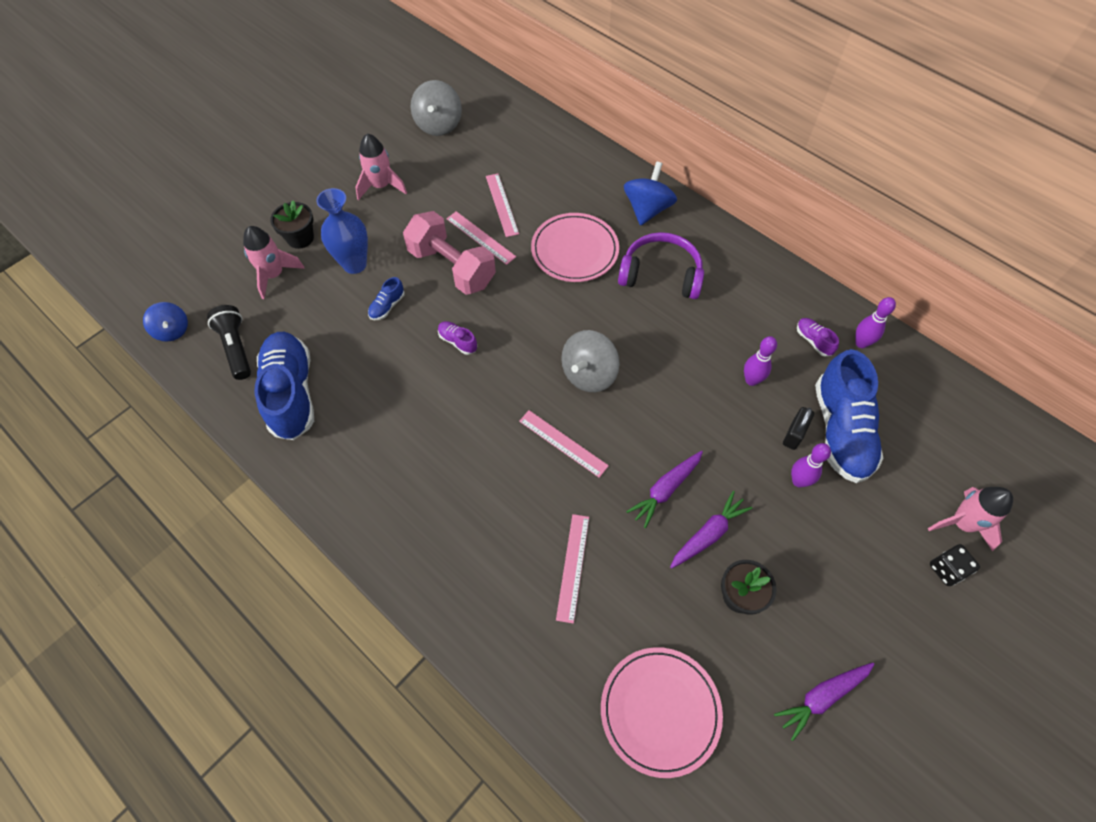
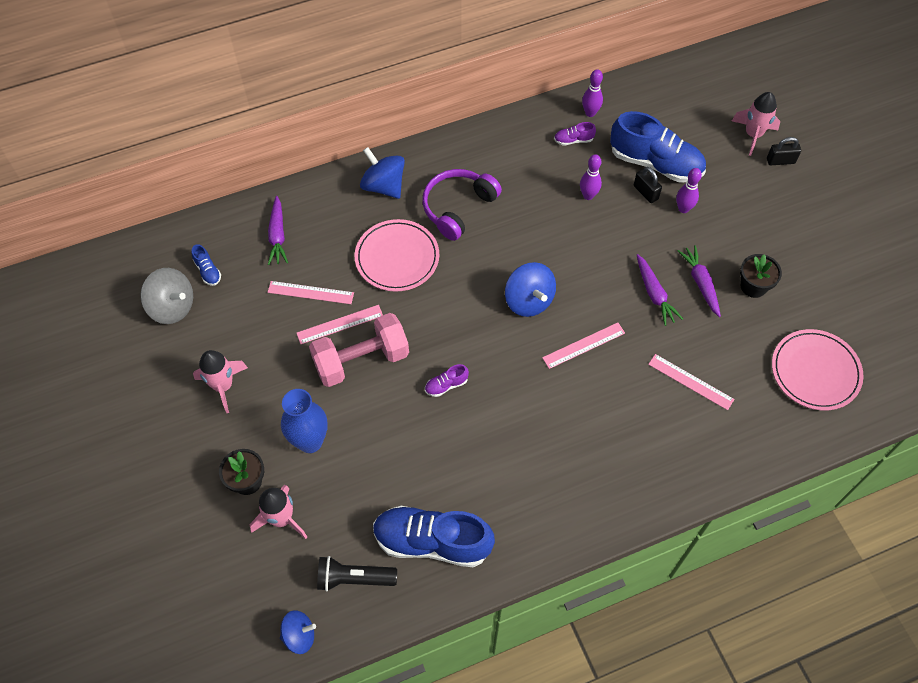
camera: 65 degrees left, 0 degrees up
(387, 306) = (376, 429): blue shoe -> blue shoe (208, 271)
(589, 374) = (529, 300): grey spinning top -> blue spinning top
(822, 697) = (838, 274): purple carrot -> purple carrot (277, 235)
(947, 569) = (780, 161): black dice -> black padlock

